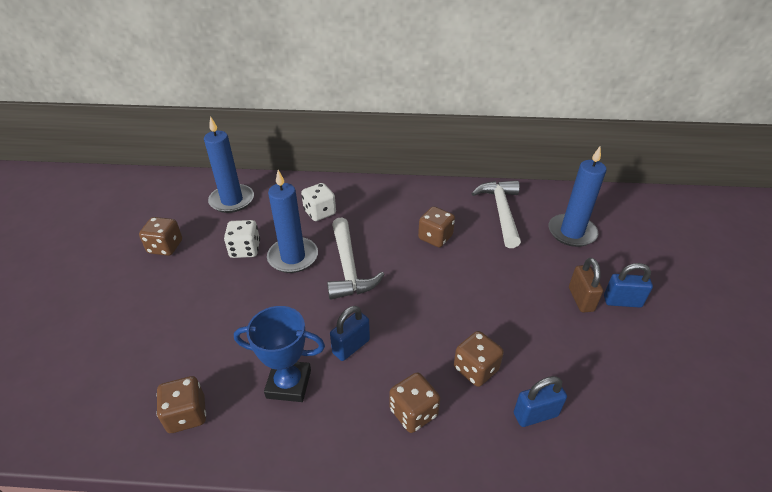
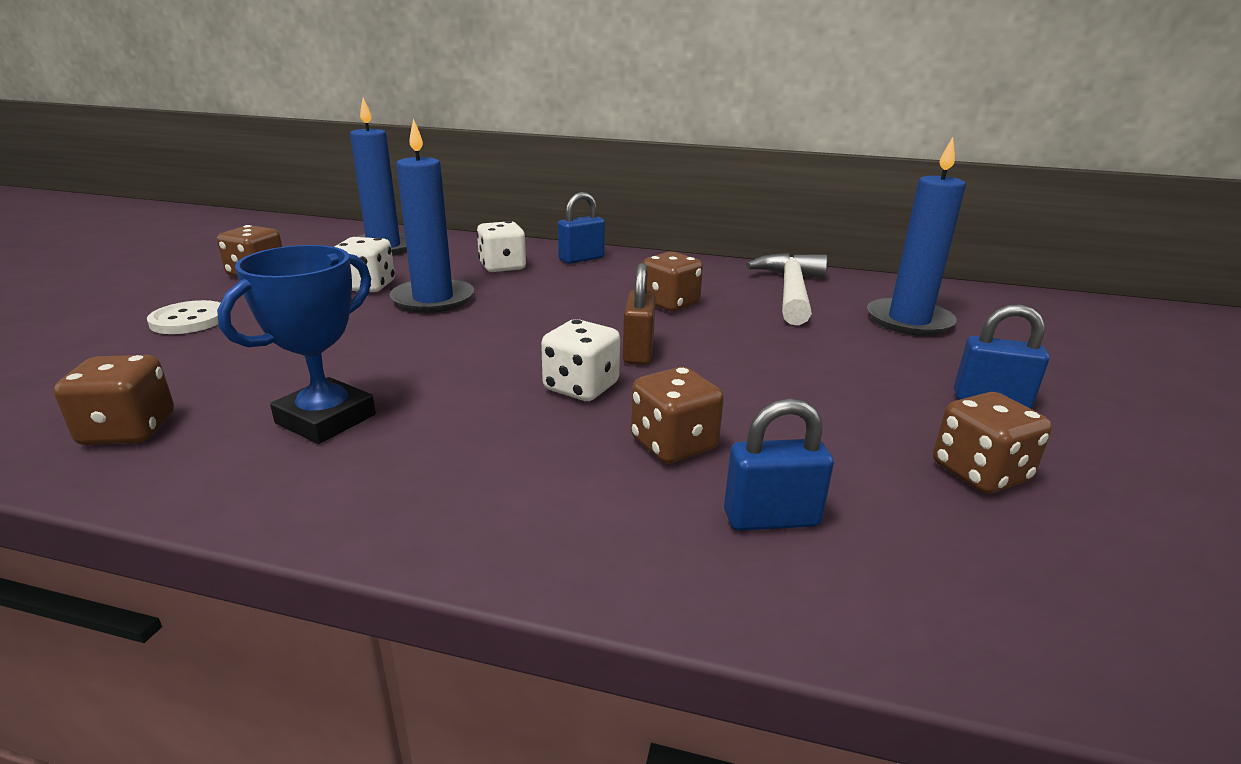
camera: 10 degrees right, 15 degrees down
(153, 306) = (189, 320): none -> white button
(289, 384) = (326, 419): blue trophy -> blue trophy turned 75 degrees counterclockwise
(348, 268) = (512, 317): white hammer -> none
(351, 346) = (462, 392): blue padlock -> blue padlock (581, 259)
(413, 329) = (581, 387): none -> white dice
(413, 412) = (525, 482): brown dice -> brown dice (979, 473)
(581, 299) = (908, 389): brown padlock -> brown padlock (638, 352)

